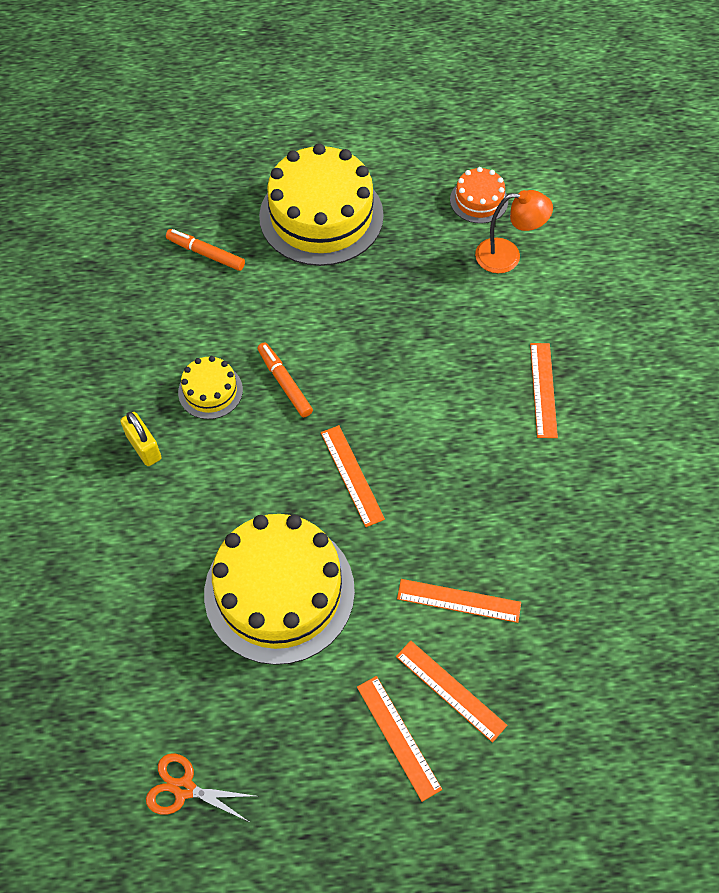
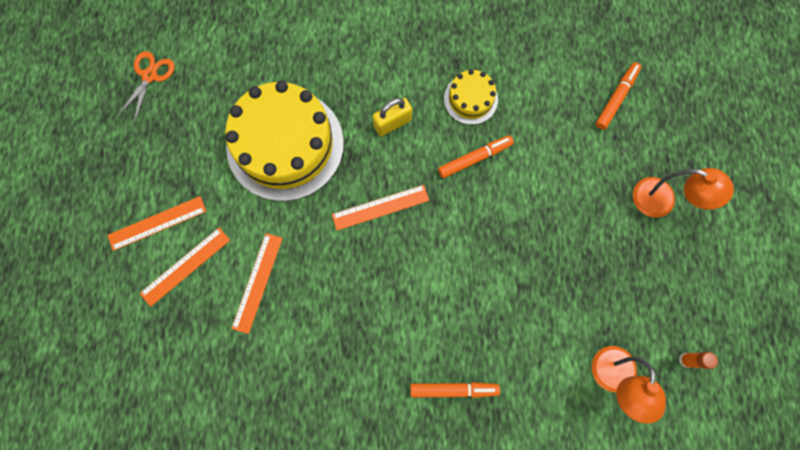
camera: 95 degrees right, 15 degrees up
(144, 447) = (421, 49): yellow padlock -> yellow padlock (392, 123)
(321, 216) = (662, 201): yellow cake -> orange lamp
(479, 200) = (686, 360): orange cake -> orange glue stick
(543, 389) = (453, 389): orange ruler -> orange marker

